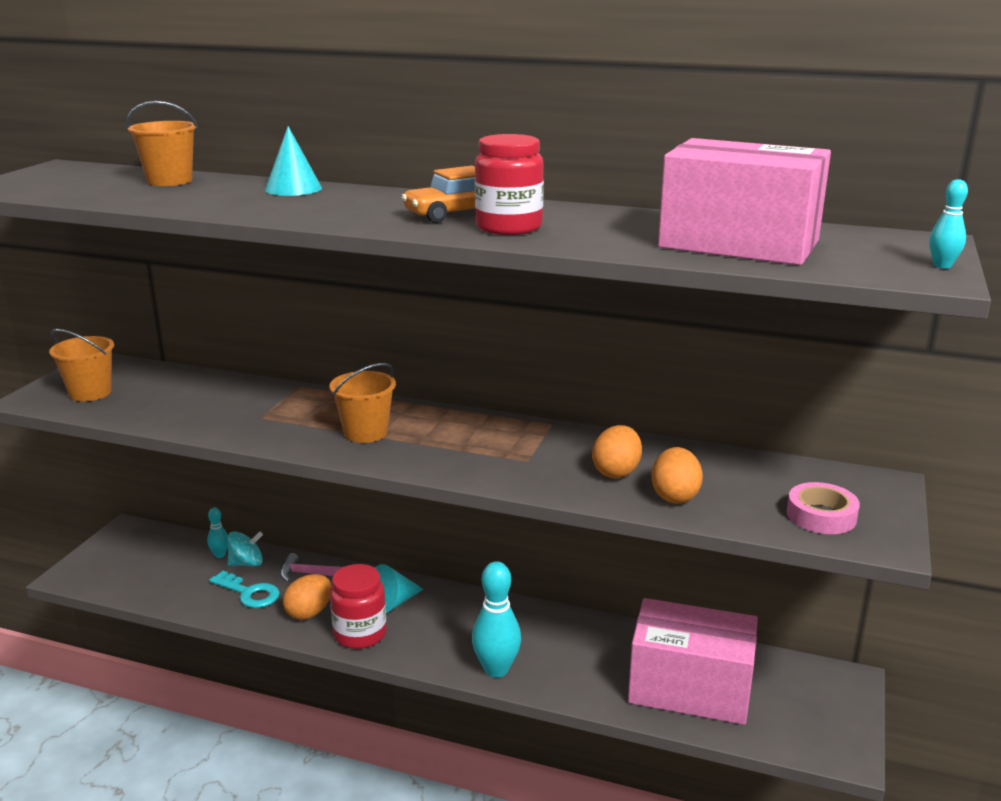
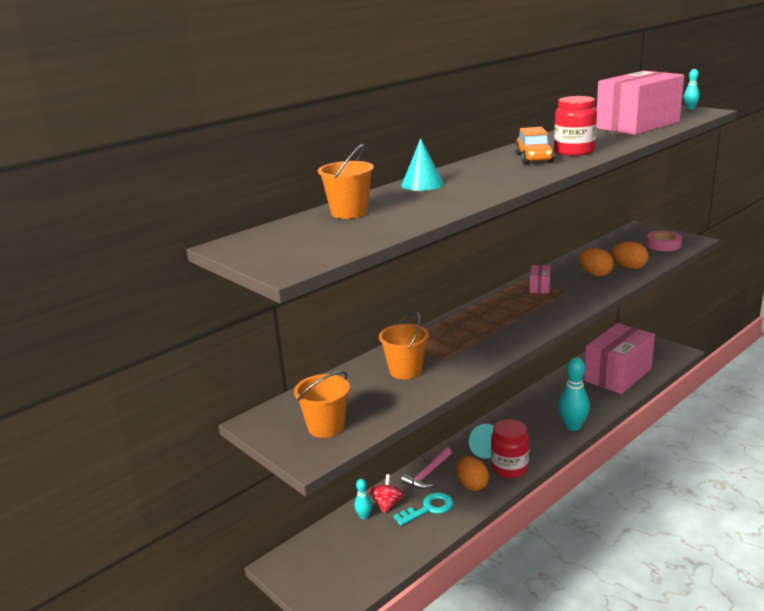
camera: 60 degrees left, 0 degrees up
(246, 563) = (387, 504): turquoise spinning top -> red spinning top
(365, 433) = (496, 329): orange bucket -> orange bucket (405, 371)
(527, 438) = (539, 287): none -> pink box

